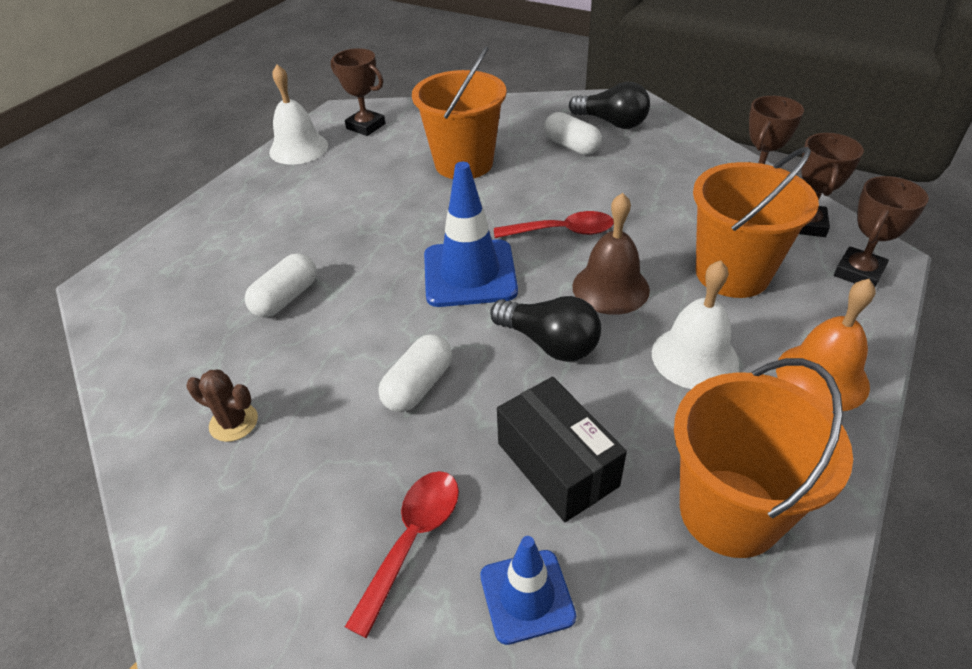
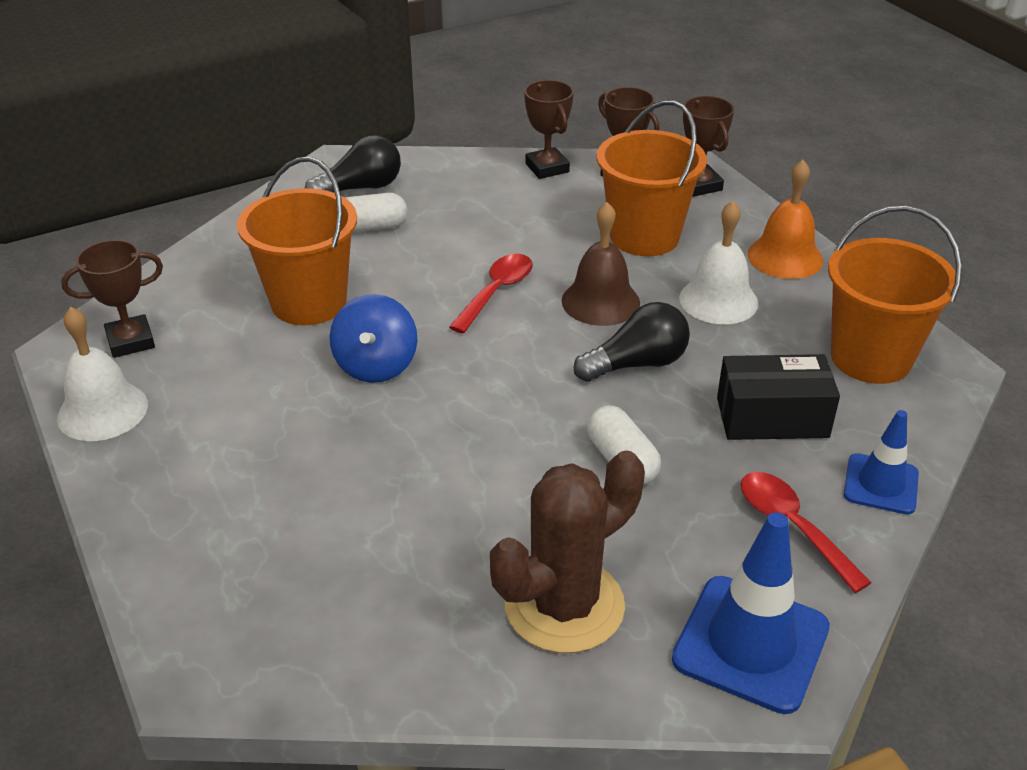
camera: 60 degrees left, 5 degrees down
(234, 422) = (564, 605): brown cactus -> brown cactus, size x2.14
(286, 298) = (402, 511): white capsule -> none
(425, 219) = (376, 365): none -> blue spinning top
(469, 273) = (497, 370): blue traffic cone -> blue traffic cone (750, 643)

